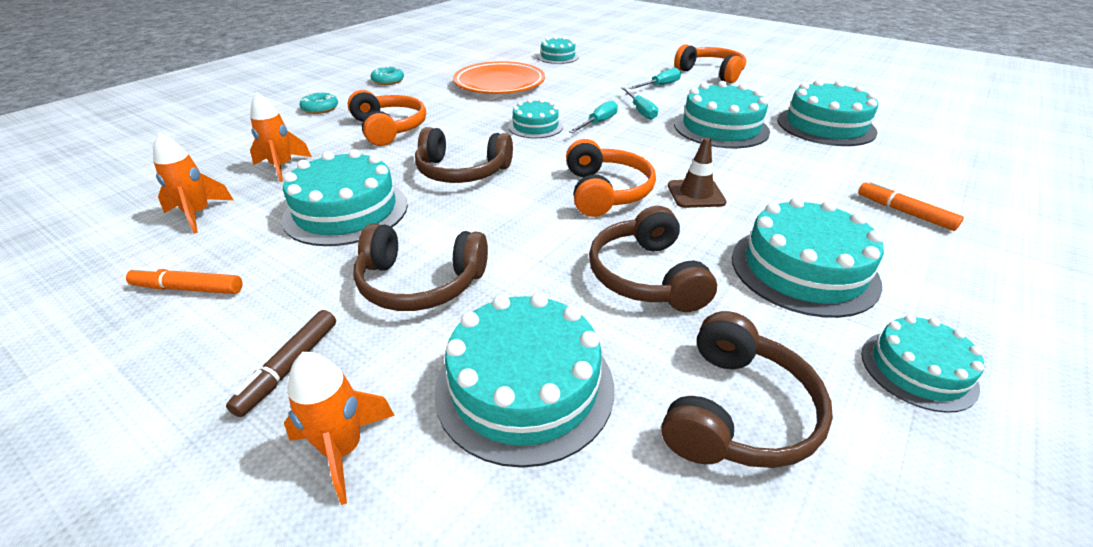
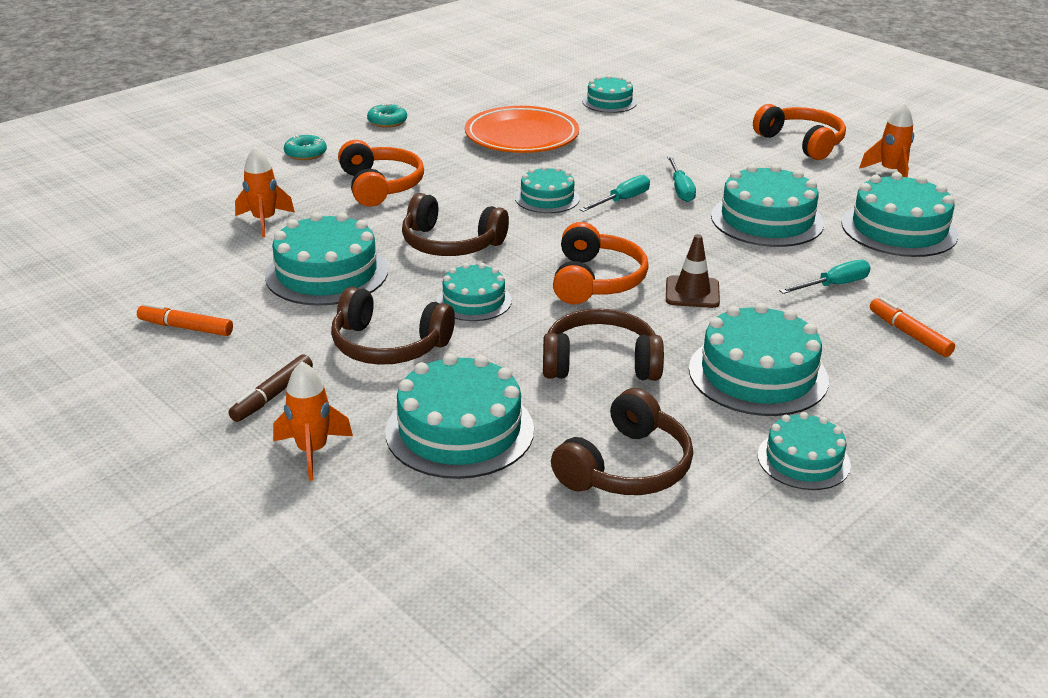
camera: 10 degrees right, 5 degrees down
(198, 214) = (186, 262): orange rocket -> orange rocket (890, 172)
(498, 223) = (474, 301): none -> turquoise cake
(646, 276) = (600, 363): brown headphones -> brown headphones turned 90 degrees clockwise
(660, 86) = (723, 156): turquoise screwdriver -> turquoise screwdriver (834, 285)

